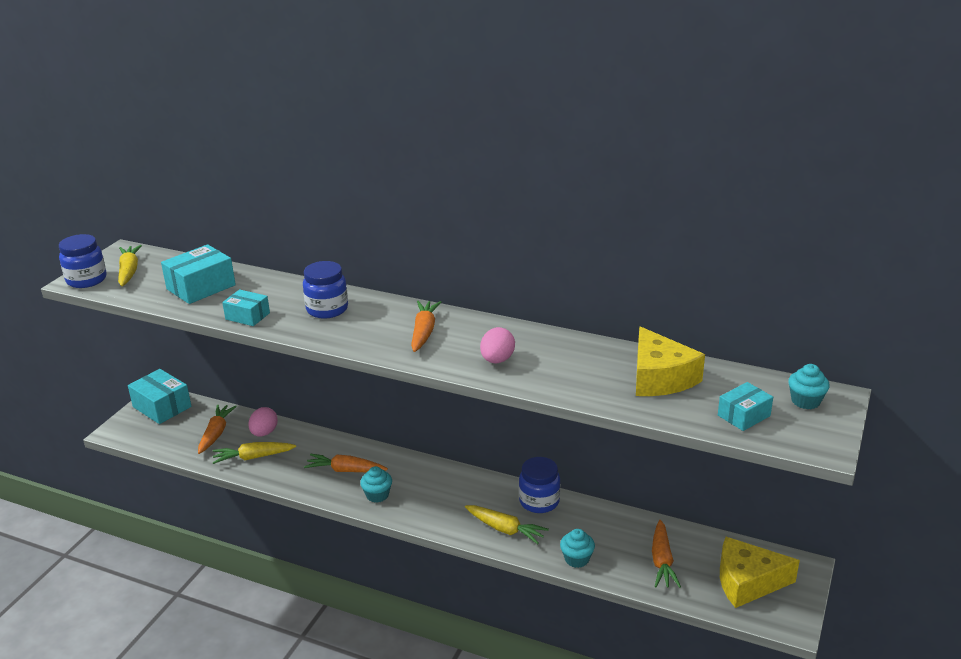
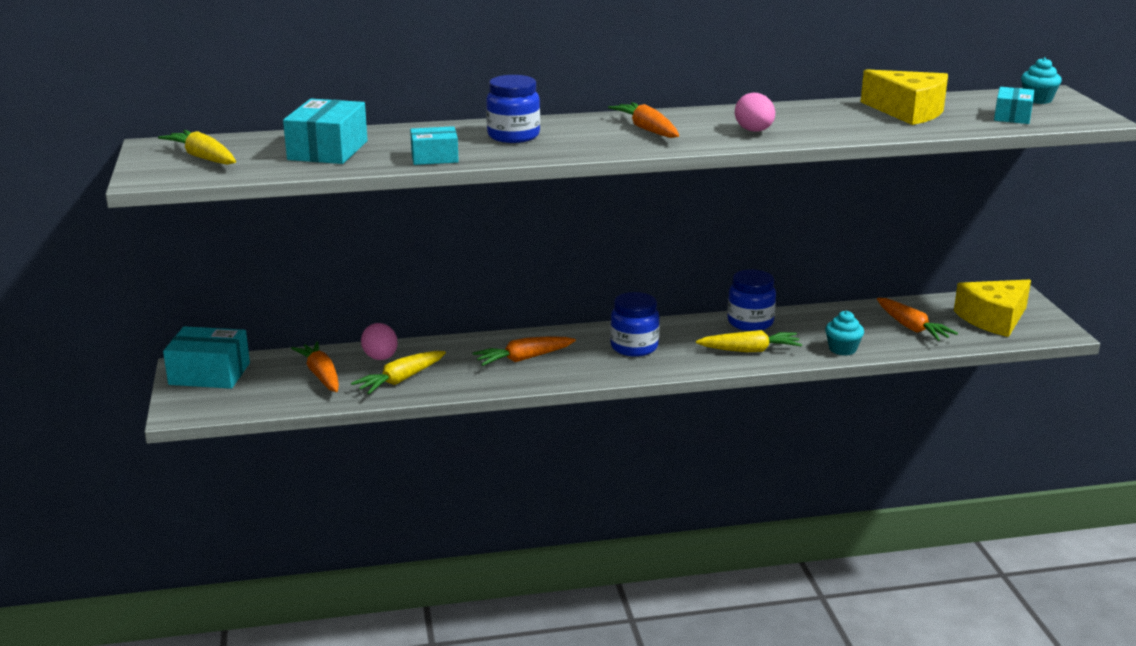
camera: 35 degrees left, 5 degrees down
(86, 280) = (159, 174): blue jar -> blue jar (634, 347)
(377, 495) = (588, 366): turquoise cupcake -> none

